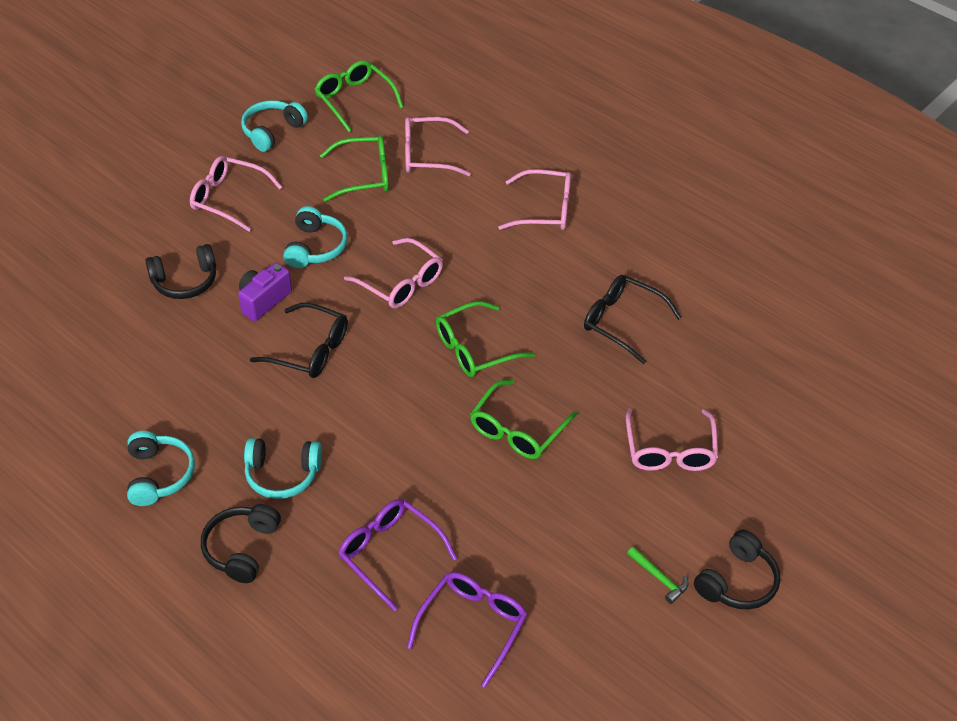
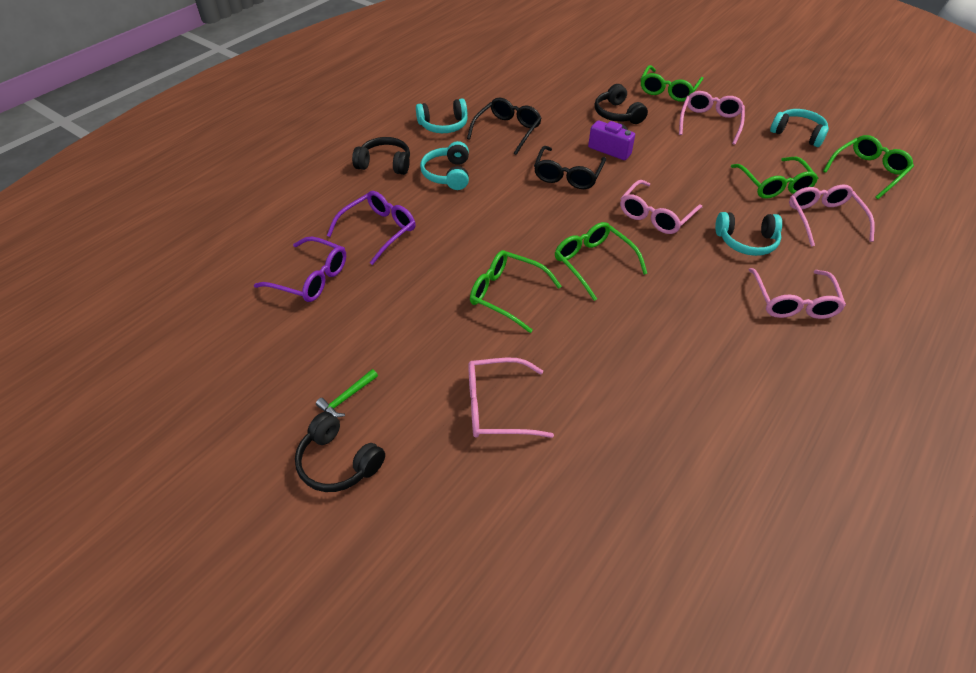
camera: 85 degrees right, 0 degrees up
(142, 221) = (668, 91): none -> green glasses
(315, 247) = (677, 168): turquoise headphones -> turquoise headphones (746, 241)
(622, 322) = (659, 366): black glasses -> black glasses (507, 131)

